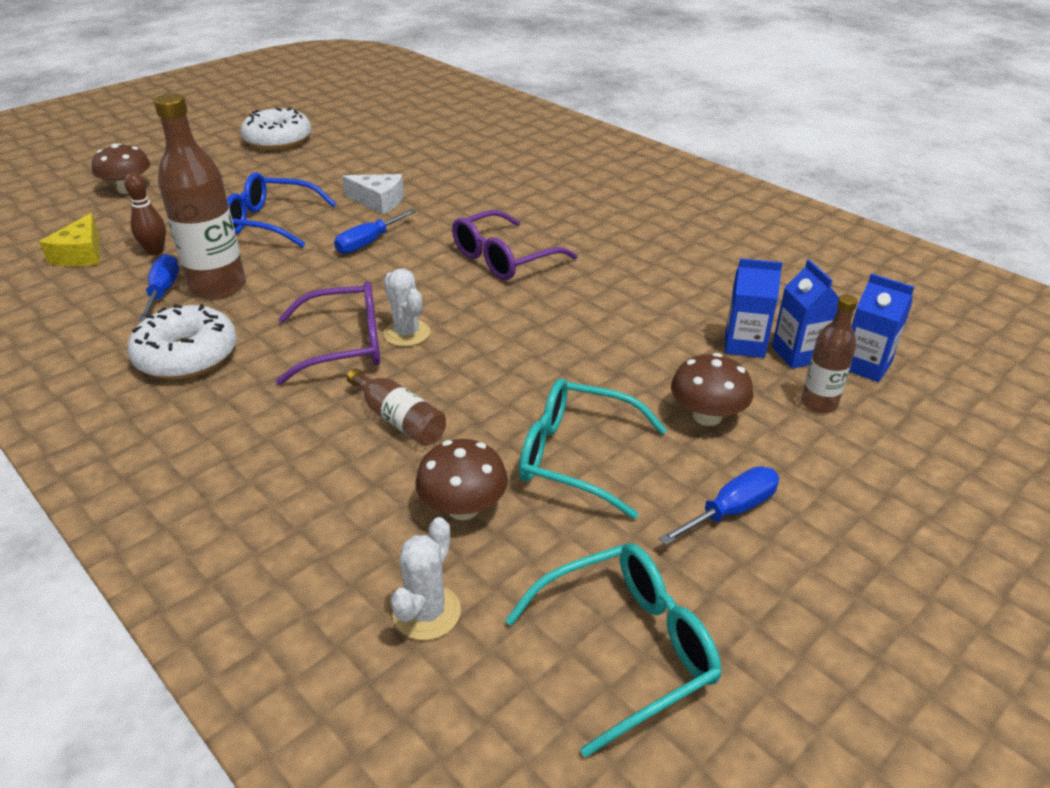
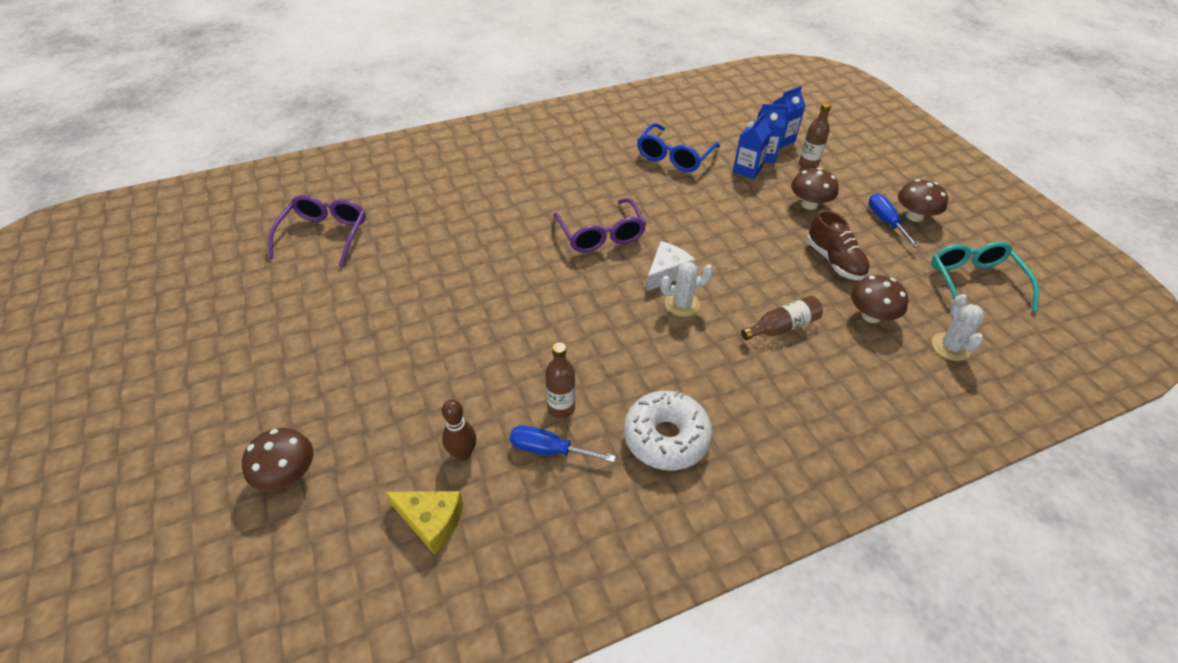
camera: 70 degrees left, 10 degrees up
(218, 287) = (561, 408): brown bottle -> brown bottle, size x0.54
(270, 222) = (456, 358): blue glasses -> blue glasses (674, 157)
(278, 140) = (262, 330): white donut -> none
(345, 345) = (685, 339): purple glasses -> purple glasses (325, 235)
(368, 243) = (535, 301): blue screwdriver -> none
(378, 201) = (462, 281): white cheese -> white cheese (667, 272)
(427, 612) = (950, 347): white cactus -> white cactus turned 45 degrees clockwise
(576, 456) = (834, 261): turquoise glasses -> brown shoe
(781, 551) = (914, 216): none -> brown mushroom

